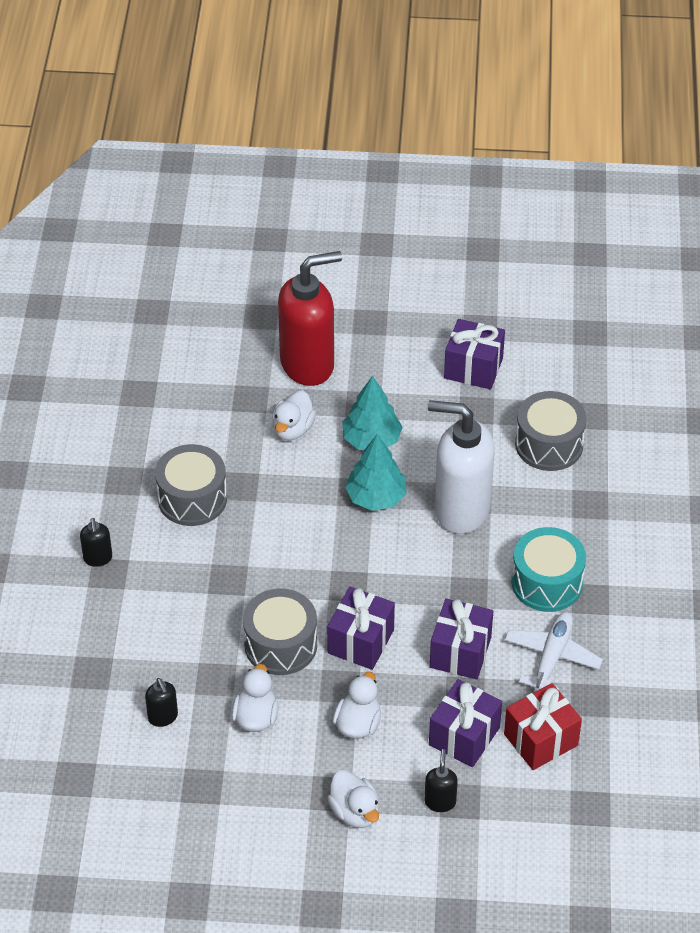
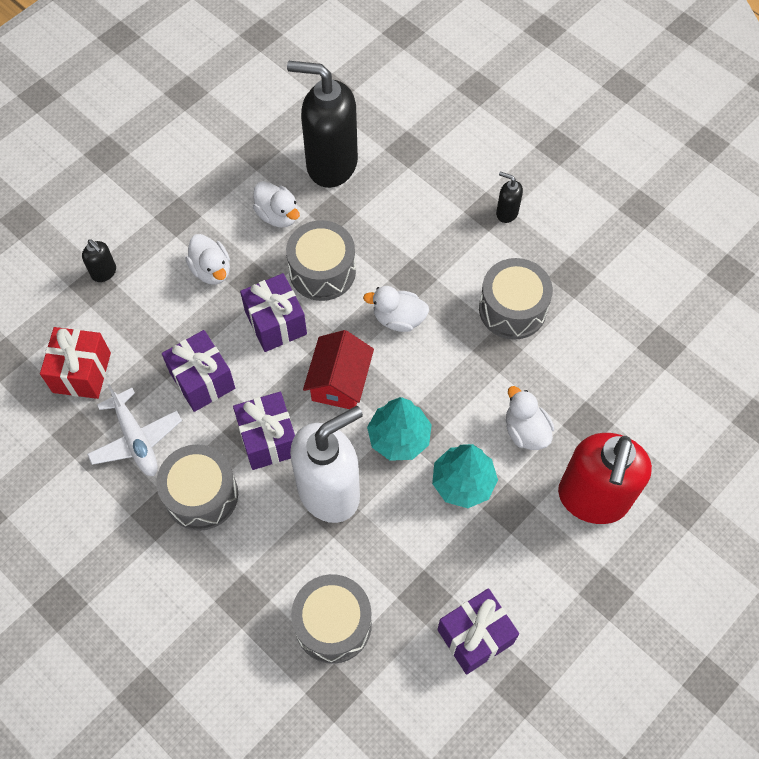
camera: 130 degrees right, 15 degrees up
(163, 717) = (331, 164): black soap dispenser -> black soap dispenser, size x2.39
(355, 812) = (149, 219): white duck -> white duck (398, 318)
(368, 563) = (340, 382): none -> red house
(464, 736) = (135, 326): purple gift -> purple gift (268, 439)
(547, 582) = (201, 495): turquoise drum -> grey drum

